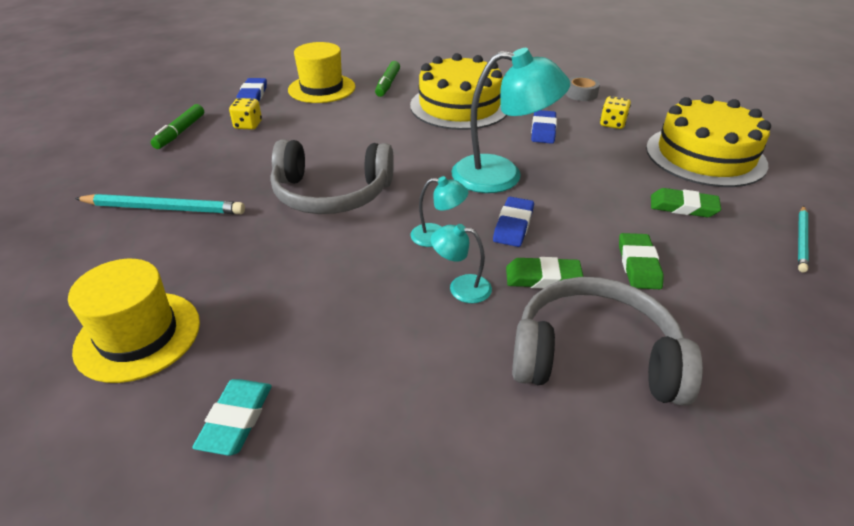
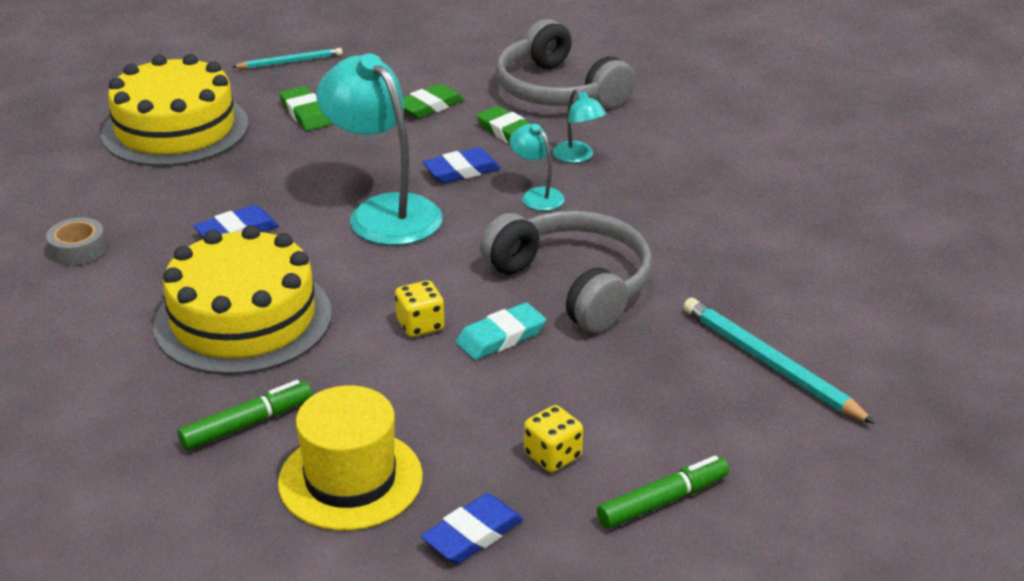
camera: 135 degrees left, 5 degrees down
(138, 335) = (860, 247): yellow hat -> none
(236, 419) = (817, 168): turquoise eraser -> turquoise eraser (501, 337)
(612, 124) = (156, 198): yellow dice -> yellow dice (420, 325)

